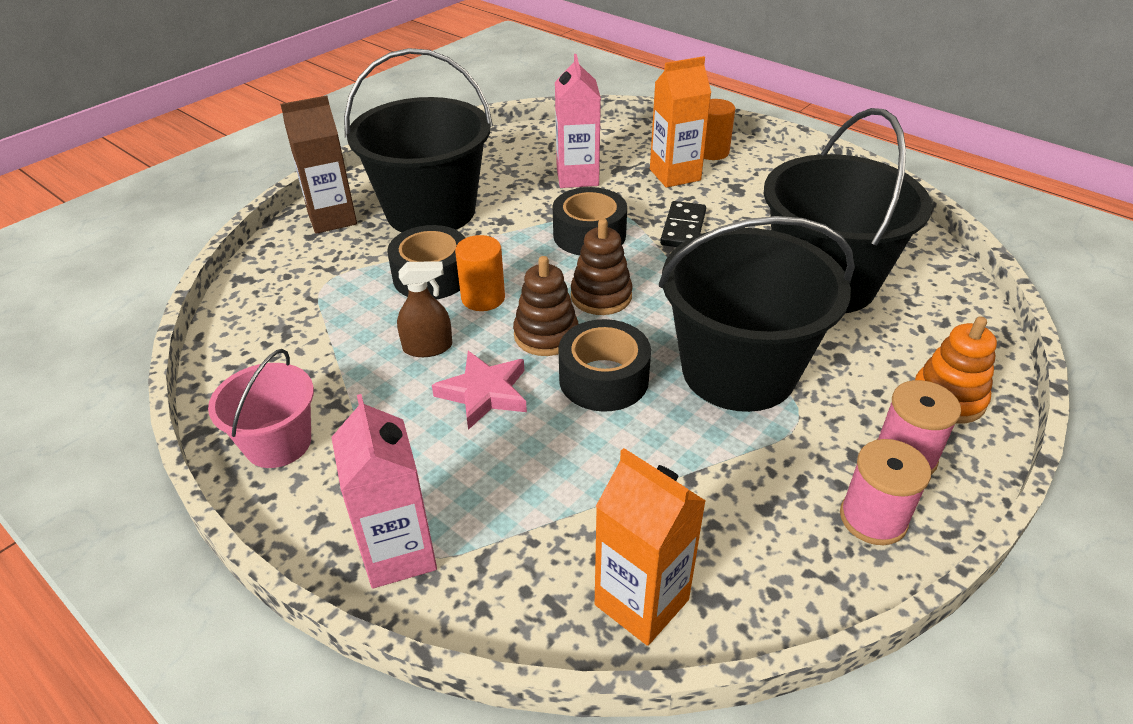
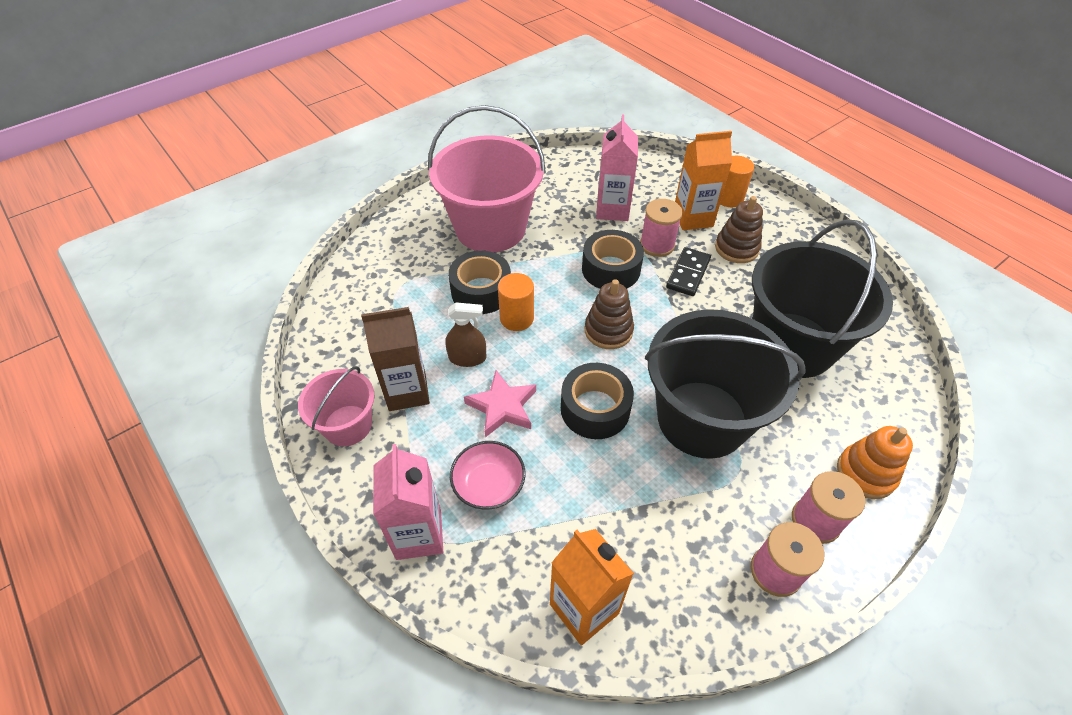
camera: 10 degrees right, 10 degrees up
(332, 218) = (414, 225): brown carton -> brown carton (407, 391)
(431, 211) = (490, 228): black bucket -> pink bucket
(483, 481) = (489, 484): none -> pink bowl
(546, 335) = (558, 361): brown stacking toy -> brown stacking toy (736, 248)
(639, 205) = (657, 245): none -> pink spool

